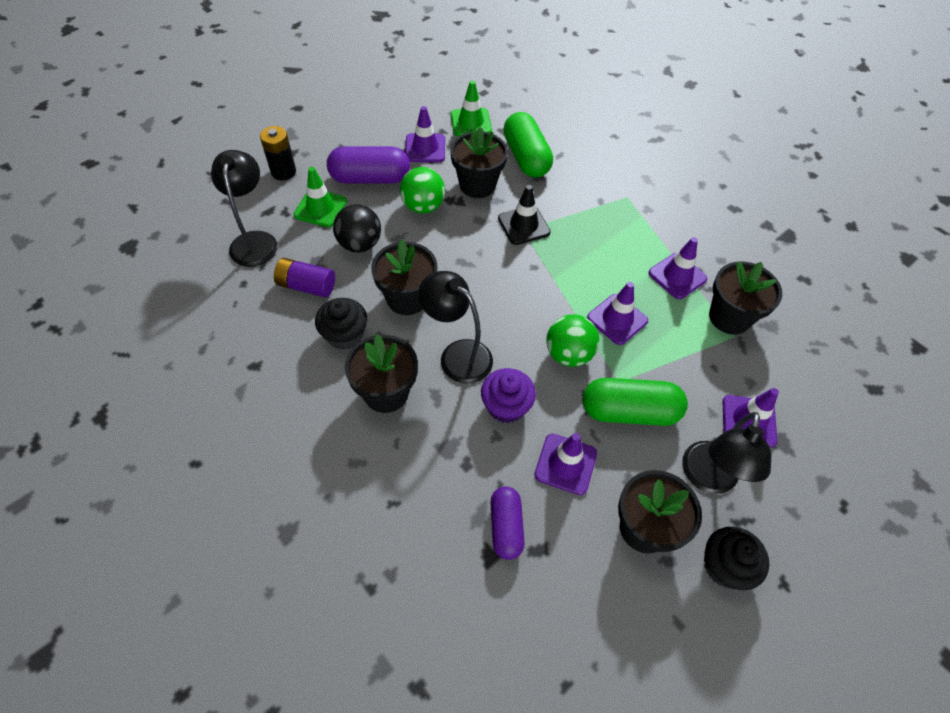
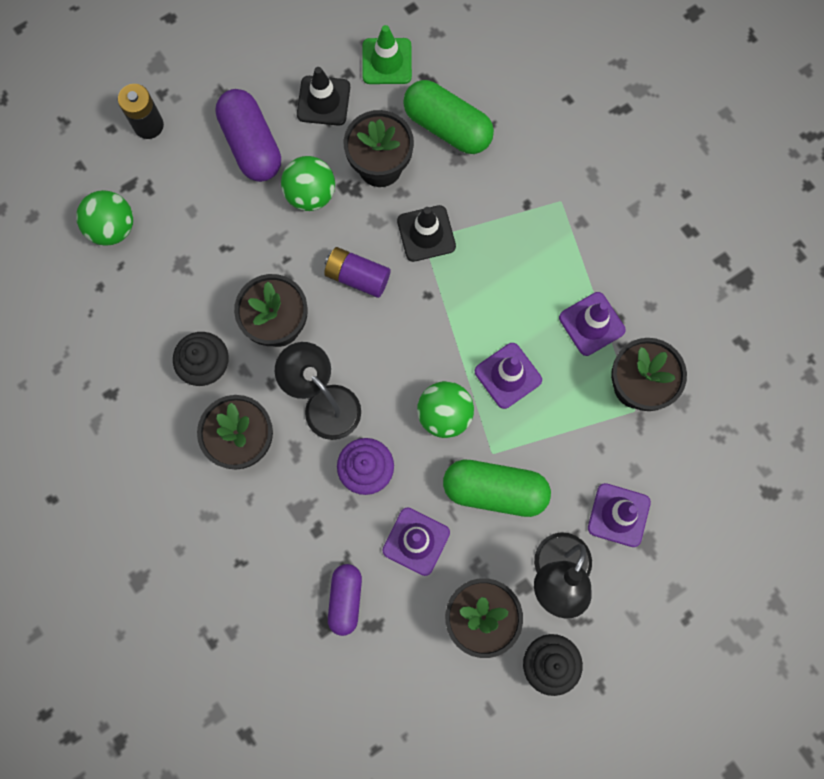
camera: 10 degrees right, 20 degrees up
(254, 241) = (113, 228): black lamp -> green ball
(306, 286) = (168, 297): purple battery -> purple battery (357, 277)
(320, 208) = (190, 186): green traffic cone -> none
(360, 244) = (231, 244): black ball -> none
(370, 178) = (251, 144): purple capsule -> purple capsule turned 60 degrees clockwise
(425, 148) = (323, 101): purple traffic cone -> black traffic cone
(526, 157) = (447, 127): green capsule -> green capsule turned 45 degrees counterclockwise

